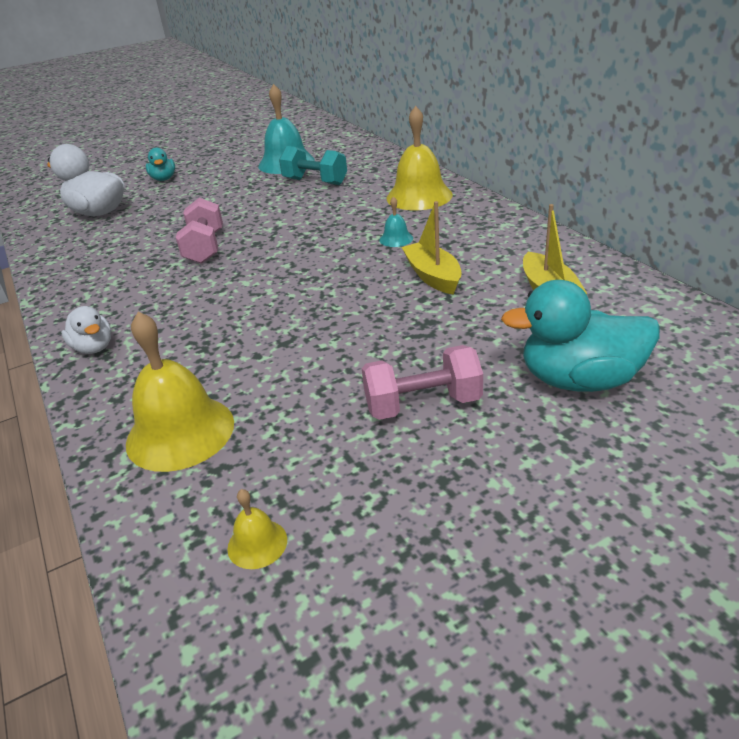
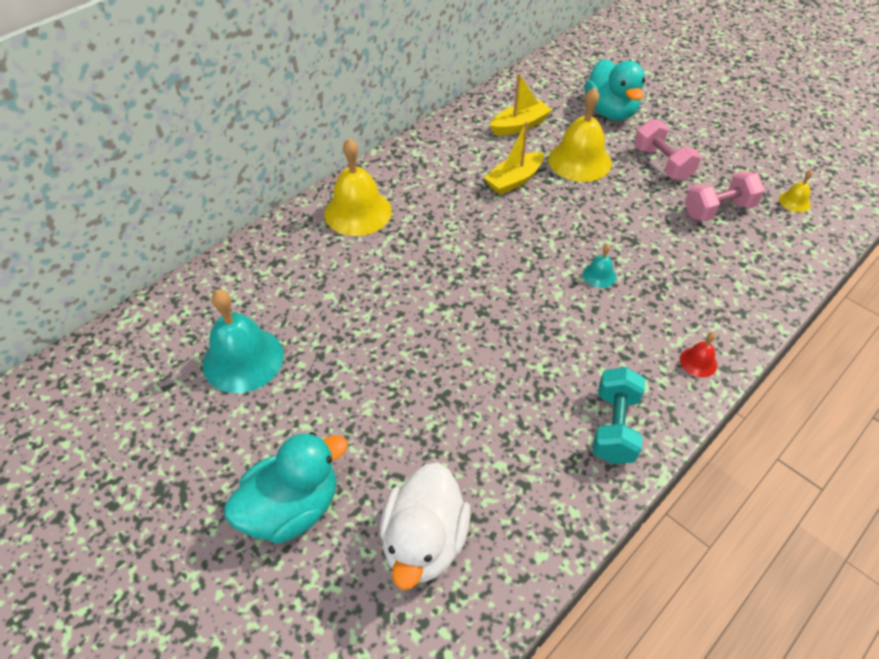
camera: 110 degrees left, 15 degrees up
(94, 348) = (698, 362): white duck -> red bell
(164, 179) = (292, 508): turquoise duck -> turquoise duck, size x1.80
(180, 432) = (748, 262): yellow bell -> yellow bell (579, 161)
(205, 248) = (502, 354): pink dumbbell -> pink dumbbell (718, 210)
(315, 182) = (314, 308): turquoise dumbbell -> turquoise dumbbell (614, 427)
(396, 239) = (454, 211): turquoise bell -> turquoise bell (599, 275)

